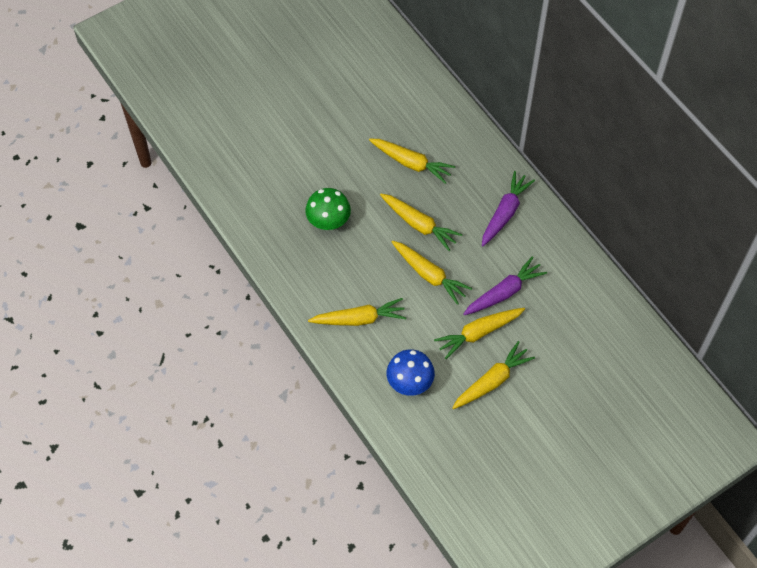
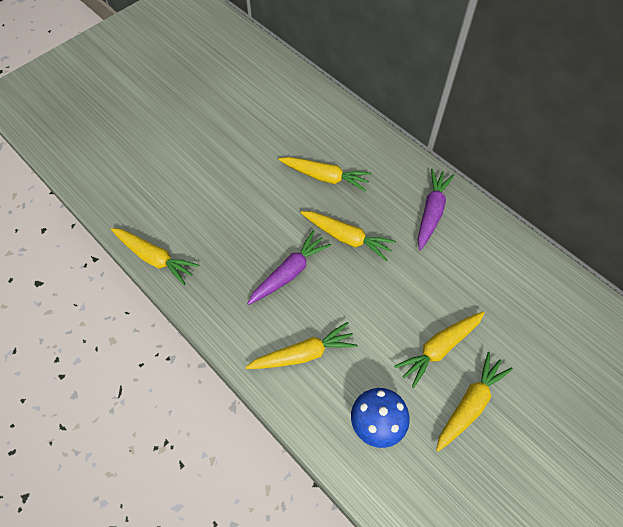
camera: 10 degrees left, 0 degrees up
(328, 221) = (250, 248): green mushroom -> none
(429, 275) = (370, 290): yellow carrot -> yellow carrot (155, 258)
(504, 292) = (454, 297): purple carrot -> purple carrot (289, 272)

